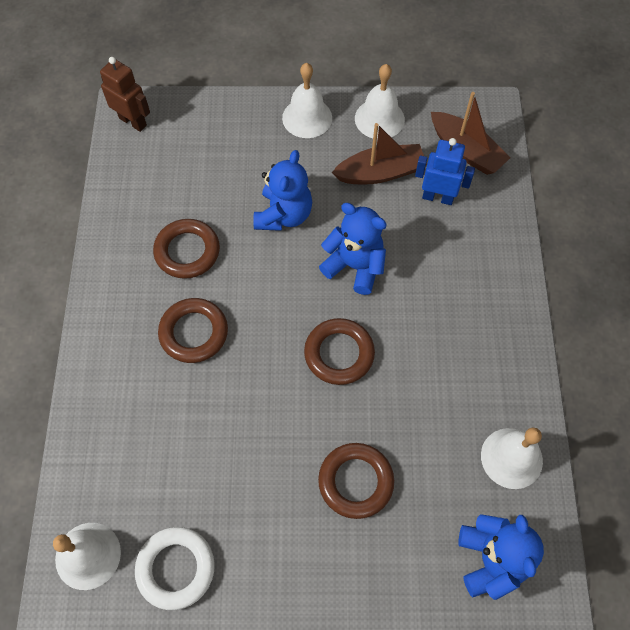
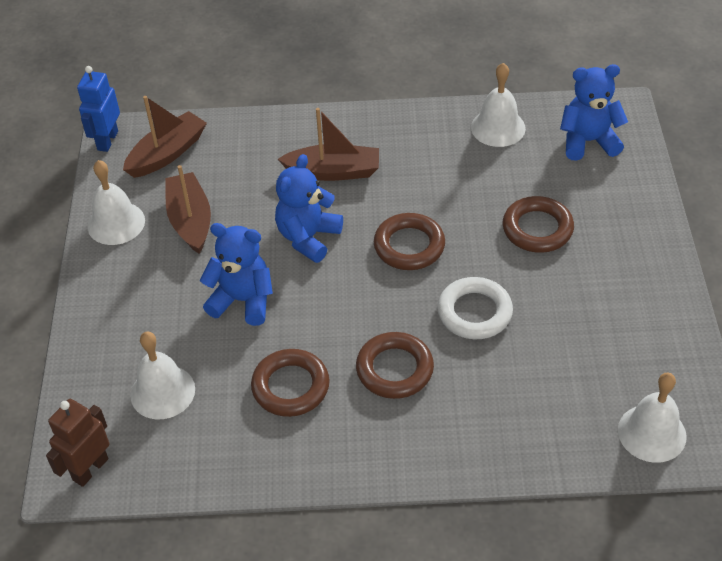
camera: 90 degrees left, 15 degrees down
(176, 568) = (646, 357): white ring -> white ring (474, 312)
(307, 117) = (106, 287): white bell -> white bell (162, 392)
(437, 197) = (224, 175): blue robot -> blue robot (107, 140)
(441, 289) = (333, 172): none -> brown boat

